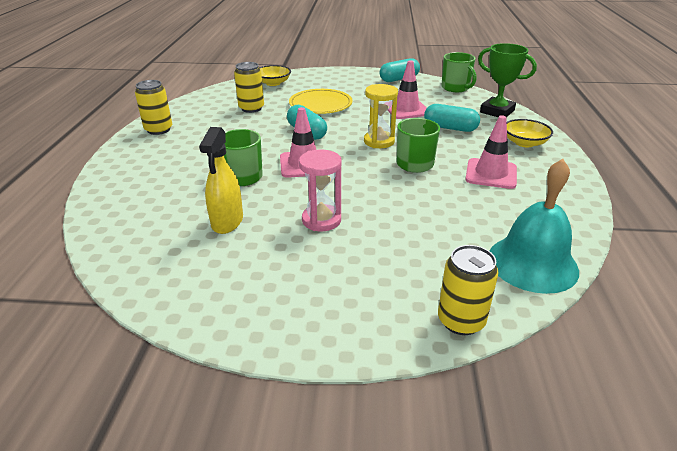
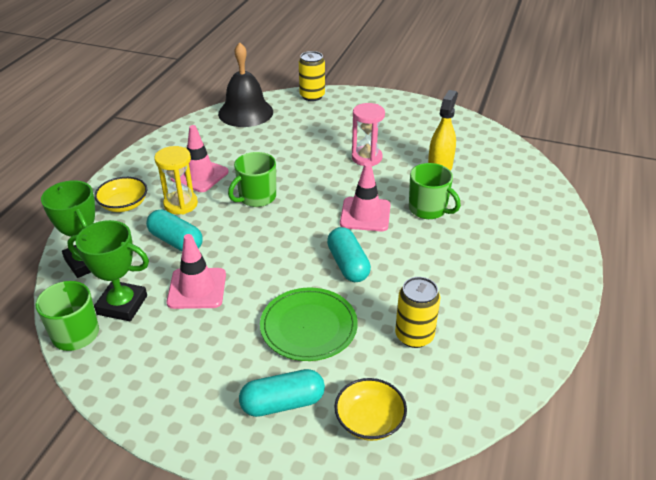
camera: 165 degrees left, 5 degrees up
(158, 130) = (540, 305): yellow can -> none
(320, 104) = (308, 326): yellow plate -> green plate
(379, 141) = (272, 233): yellow hourglass -> yellow hourglass (181, 204)
(399, 79) = (138, 385): turquoise capsule -> turquoise capsule (282, 403)
(445, 99) = (122, 305): none -> green trophy
(532, 263) = (245, 112): turquoise bell -> black bell

